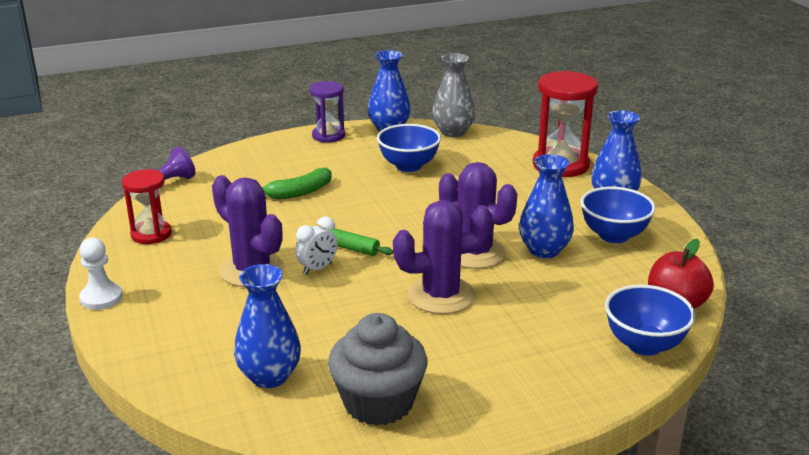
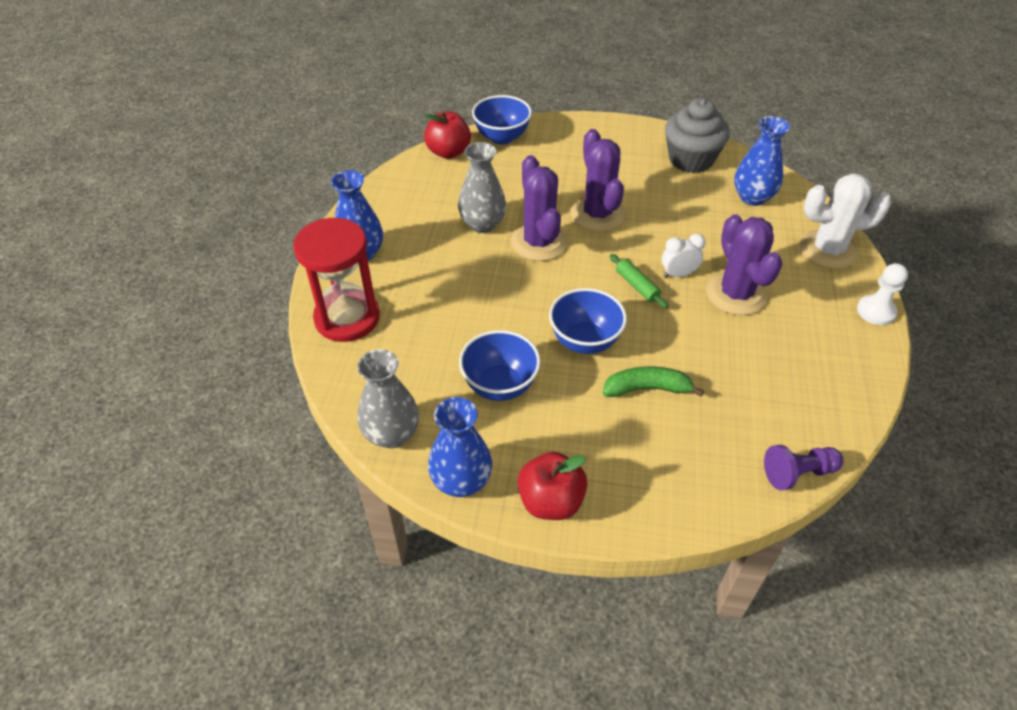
camera: 150 degrees left, 20 degrees up
(151, 234) = (826, 381): red hourglass -> none
(158, 342) = (828, 250): none -> white cactus
(328, 136) = (550, 501): purple hourglass -> red apple
(441, 295) = (597, 214): purple cactus -> purple cactus turned 60 degrees clockwise
(544, 250) = (482, 224): blue vase -> grey vase
(613, 236) = (413, 217): blue bowl -> blue bowl (584, 341)

